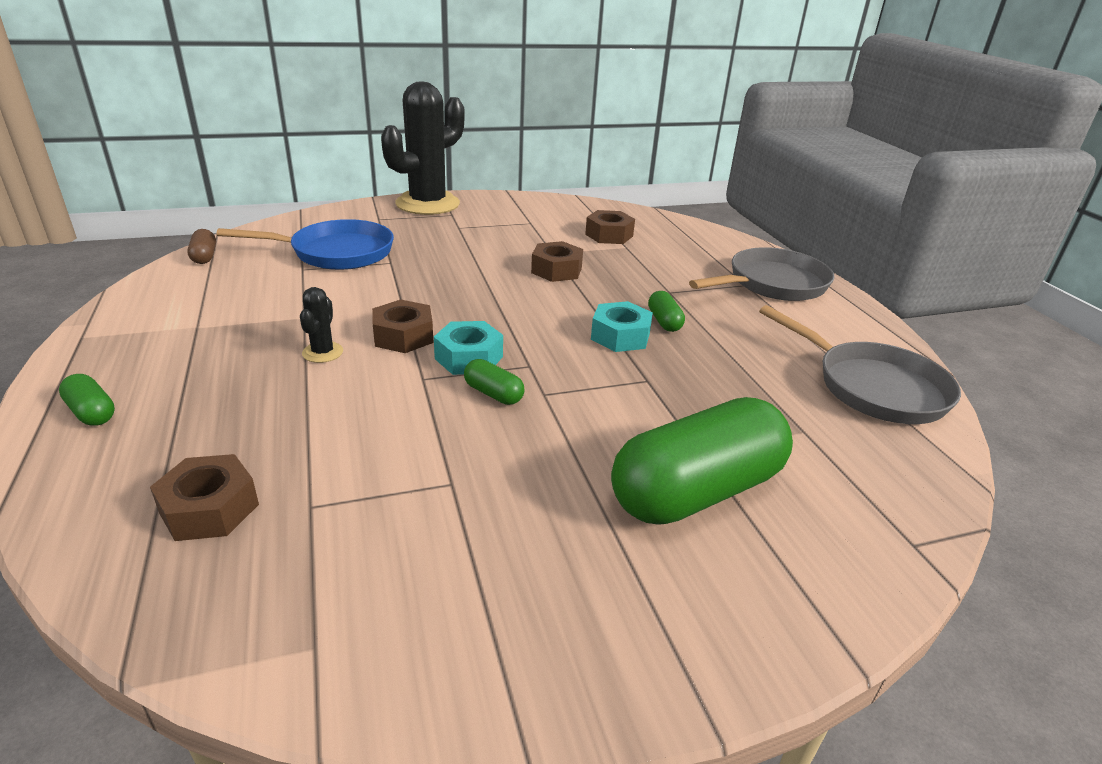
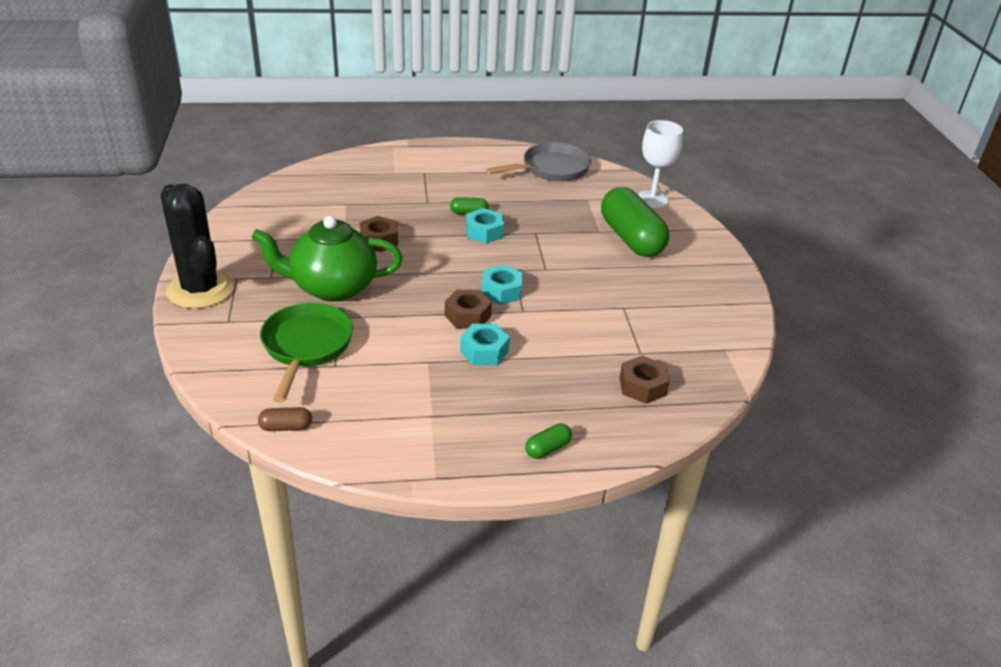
camera: 80 degrees left, 5 degrees up
(322, 352) = (484, 351): black cactus -> turquoise nut
(336, 253) = (306, 346): blue pan -> green pan
(447, 255) = (332, 287): none -> green teapot
(493, 394) = (544, 286): green capsule -> none
(609, 235) = (320, 207): brown nut -> none
(772, 284) = (426, 163): grey pan -> none
(886, 523) = (652, 199): none -> white goblet

